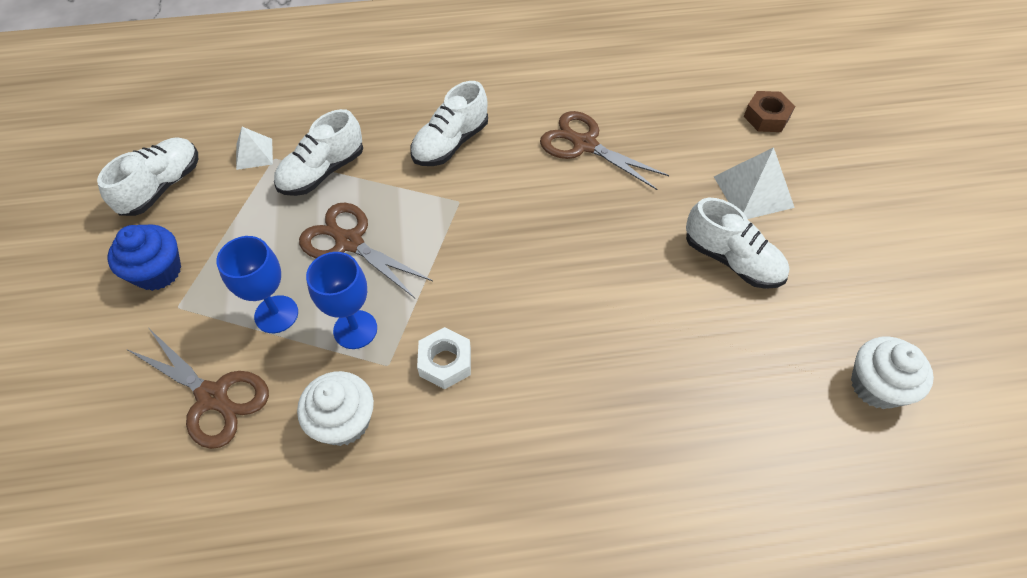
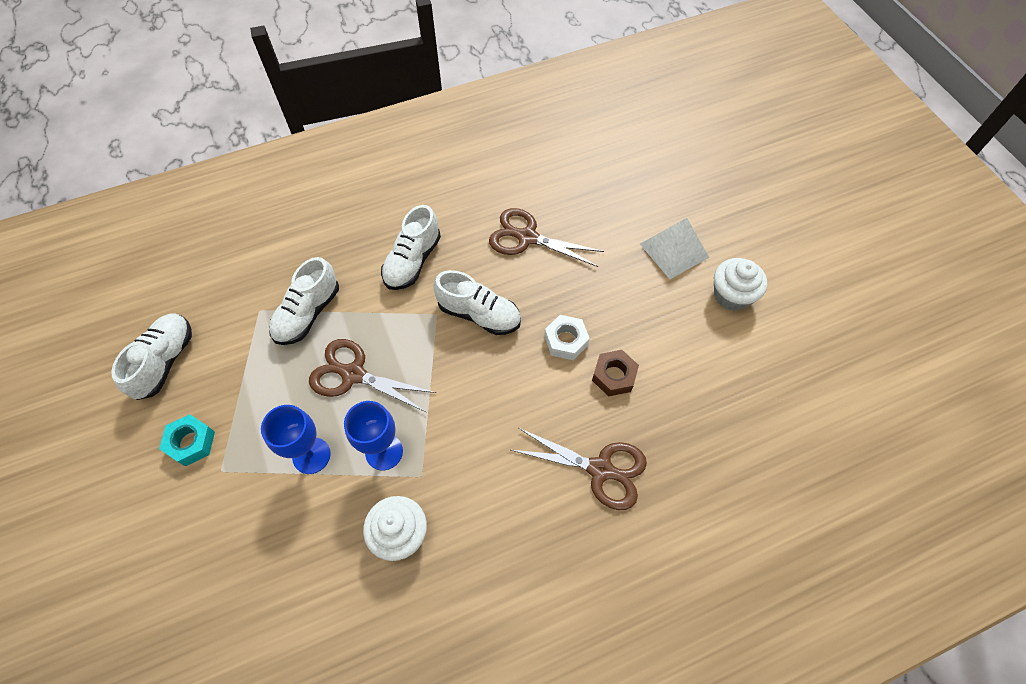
camera: 15 degrees left, 5 degrees up
(158, 271) = (191, 443): blue cupcake -> turquoise nut
(212, 397) = (281, 543): brown scissors -> brown scissors (600, 469)
(254, 154) = (239, 310): white pyramid -> none
(445, 362) = (468, 461): white nut -> white nut (566, 340)
(732, 260) = (672, 315): white shoe -> white shoe (479, 314)
(766, 117) = (668, 180): brown nut -> brown nut (614, 376)
(876, 386) = (803, 395): white cupcake -> white cupcake (731, 295)

